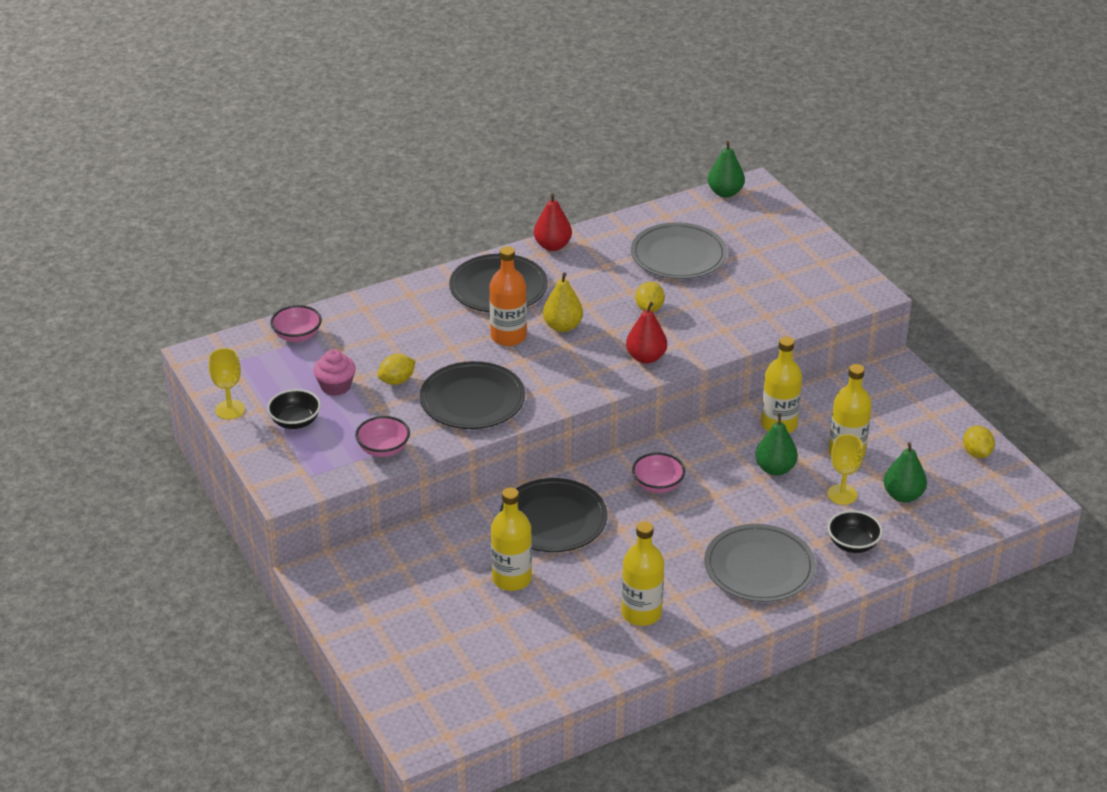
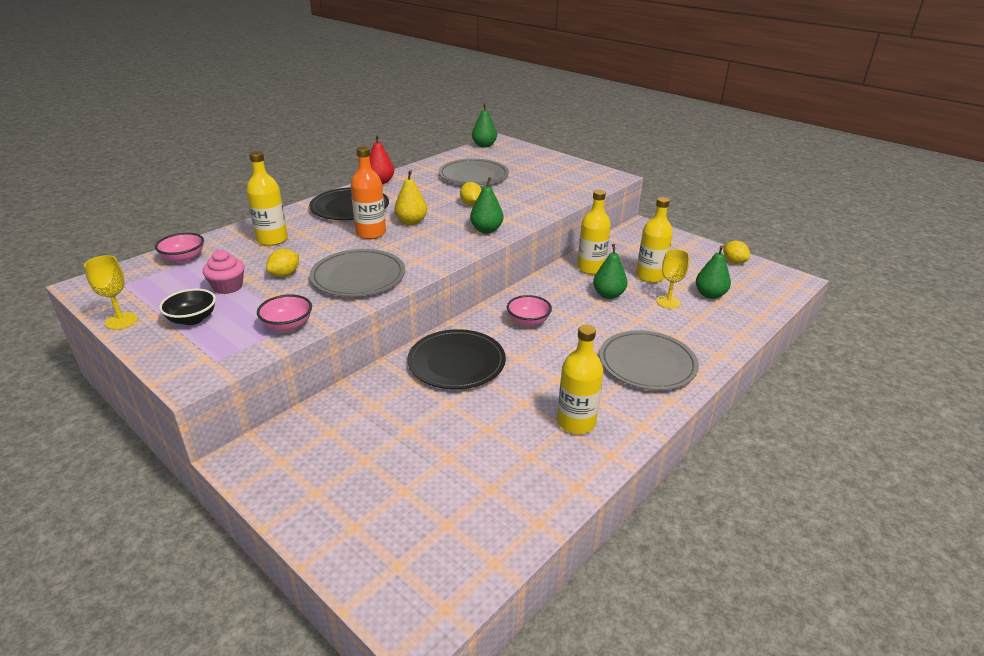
camera: 20 degrees left, 5 degrees down
(472, 400) = (358, 277): black plate -> grey plate
(511, 579) = (442, 419): yellow bottle -> yellow bottle (272, 239)
(646, 357) = (486, 230): red pear -> green pear
(853, 544) = (703, 332): black bowl -> none

